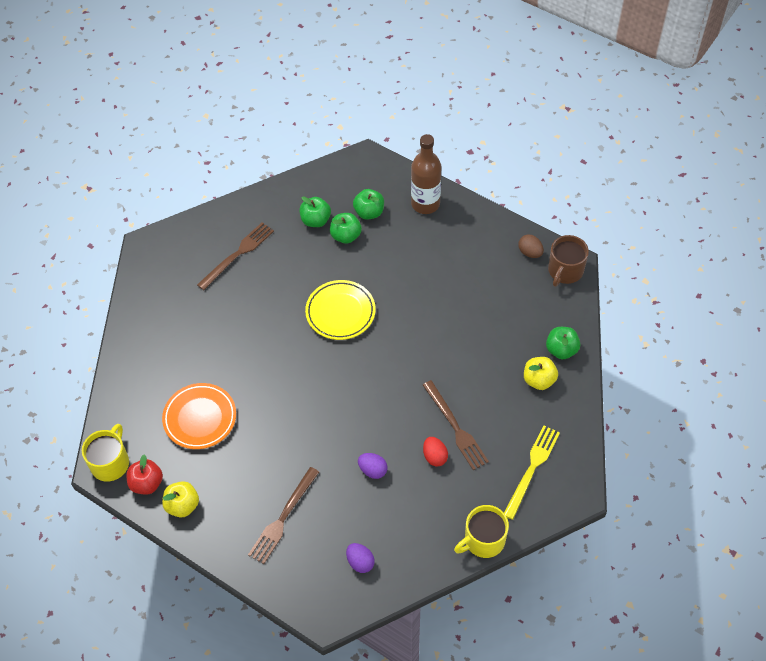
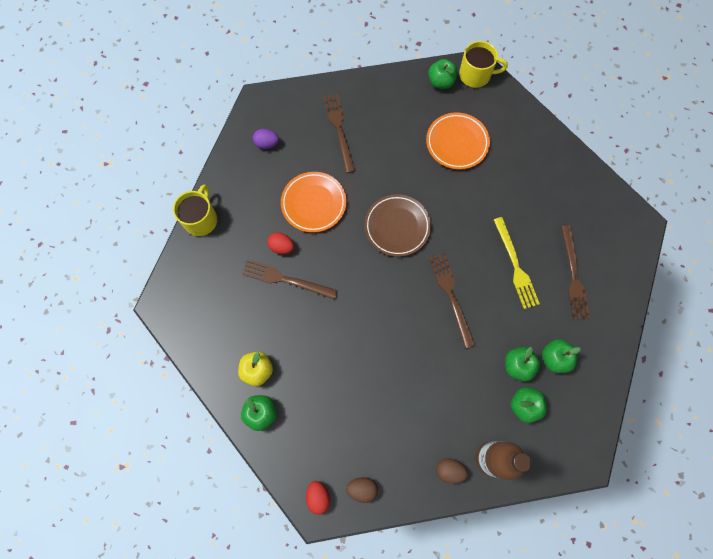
camera: 135 degrees right, 15 degrees up
(110, 463) = (475, 75): yellow mug -> yellow mug turned 60 degrees counterclockwise
(147, 483) = (441, 82): red apple -> green apple
(182, 505) = (406, 88): yellow apple -> none
(325, 394) = (397, 227): none -> brown plate
(340, 312) = (451, 296): yellow plate -> brown fork
(373, 470) = (313, 203): purple egg -> orange plate
(460, 218) = (449, 470): none -> brown egg
(532, 469) = (207, 295): yellow fork -> yellow fork (515, 265)
(565, 271) = (318, 496): brown mug -> red egg

